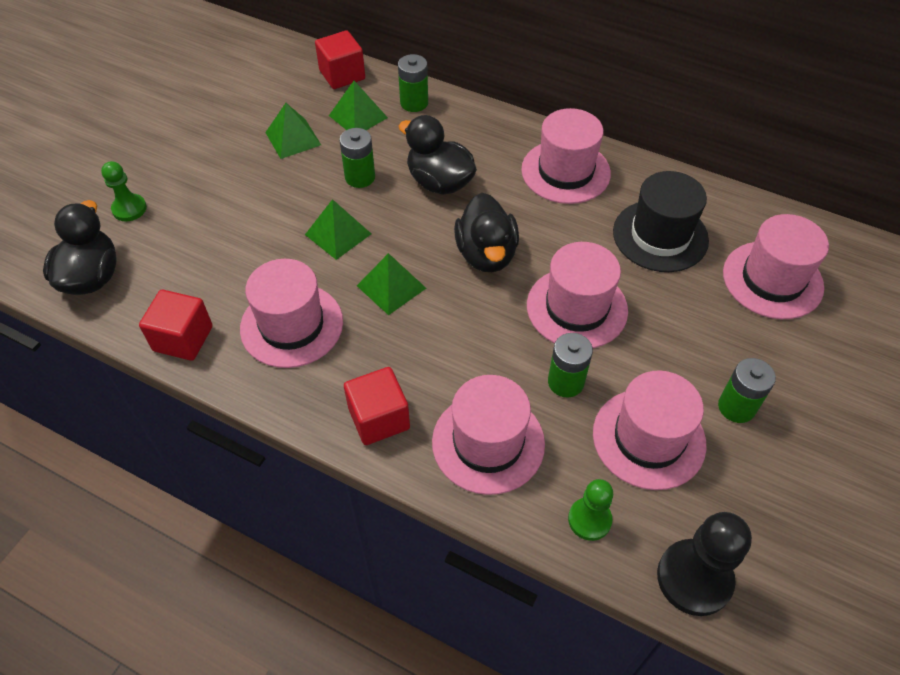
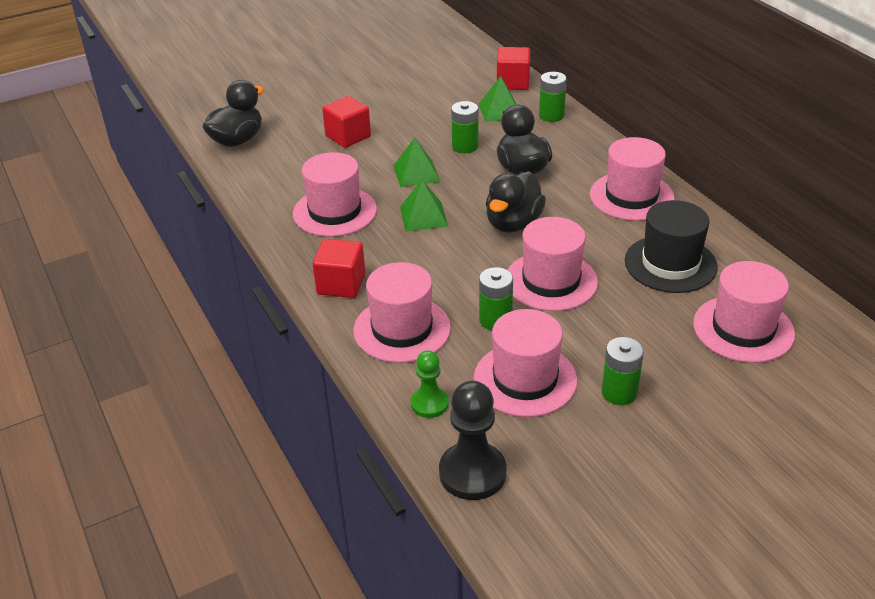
camera: 35 degrees right, 15 degrees down
(129, 209) = (294, 112): green pawn -> none
(183, 338) = (260, 192): red cube -> red cube (348, 136)
(293, 138) = (439, 109): green pyramid -> none

